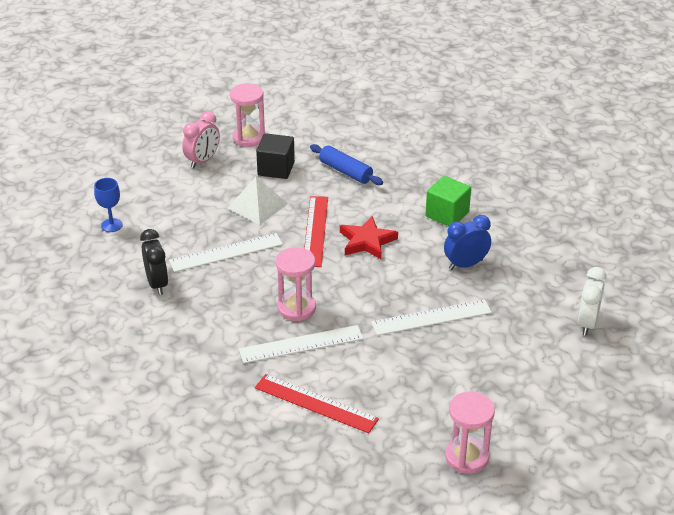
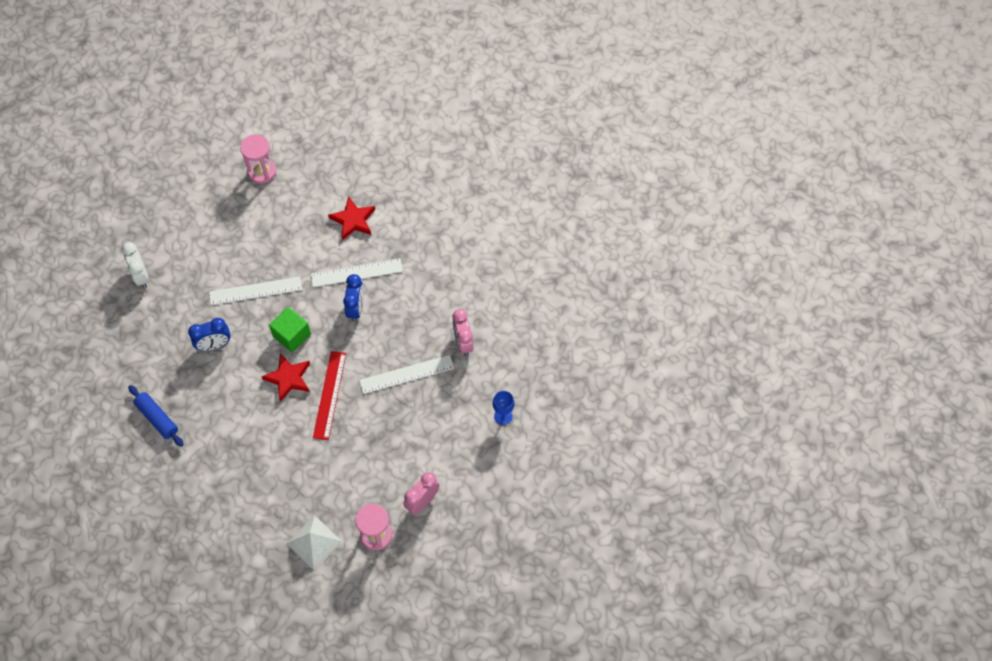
camera: 175 degrees left, 25 degrees up
(157, 284) = (463, 342): black clock -> pink clock
(257, 206) = (376, 432): white pyramid -> white pyramid (314, 542)
(276, 168) = (354, 483): black cube -> none
(296, 308) = (356, 308): pink hourglass -> blue clock
(316, 403) = (353, 220): red ruler -> red star
(346, 171) = (290, 474): blue rolling pin -> blue rolling pin (157, 418)
(447, 214) = (213, 407): green cube -> green cube (292, 335)
(587, 323) = (141, 276): white clock -> white clock turned 135 degrees clockwise

